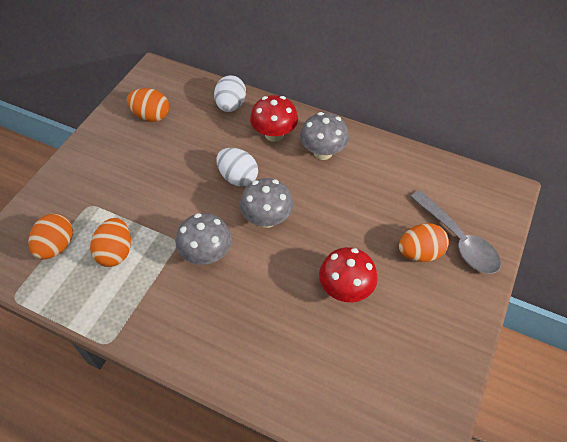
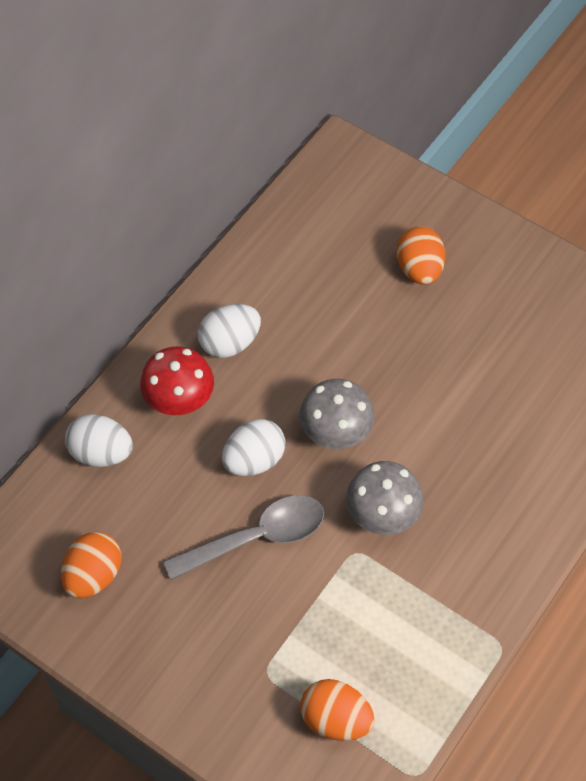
camera: 80 degrees left, 5 degrees up
(116, 252) = (360, 634): orange egg -> none
(323, 152) = (230, 343): grey mushroom -> white egg
(345, 289) = (459, 360): red mushroom -> none
(458, 240) = (407, 224): grey spoon -> grey spoon (257, 537)

